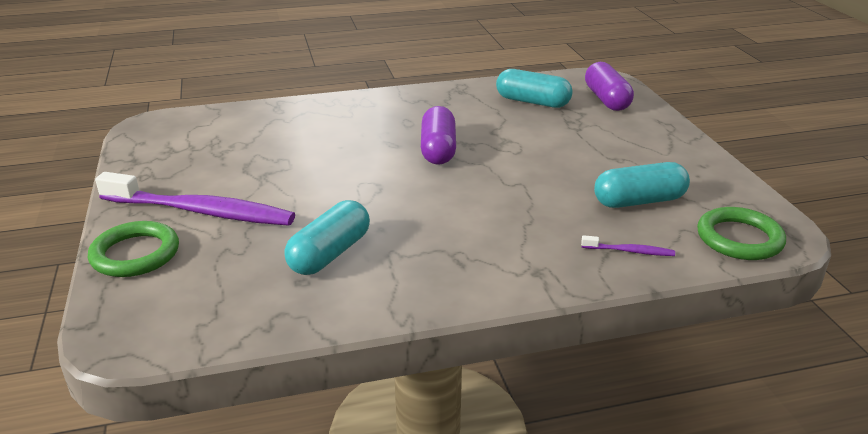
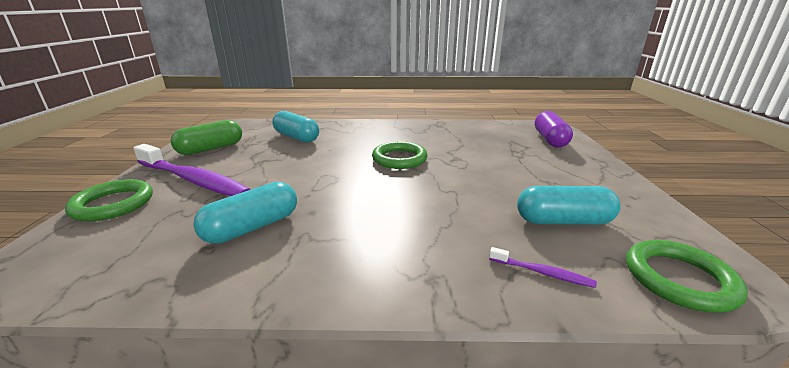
camera: 15 degrees right, 5 degrees down
(175, 165) = (211, 149): none -> green capsule
(438, 149) = (399, 159): purple capsule -> green ring
(532, 102) = (489, 136): turquoise capsule -> turquoise capsule (296, 137)

